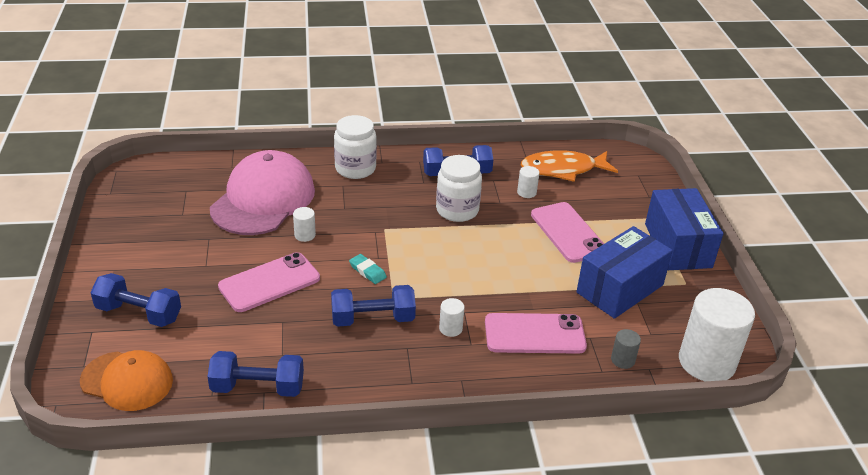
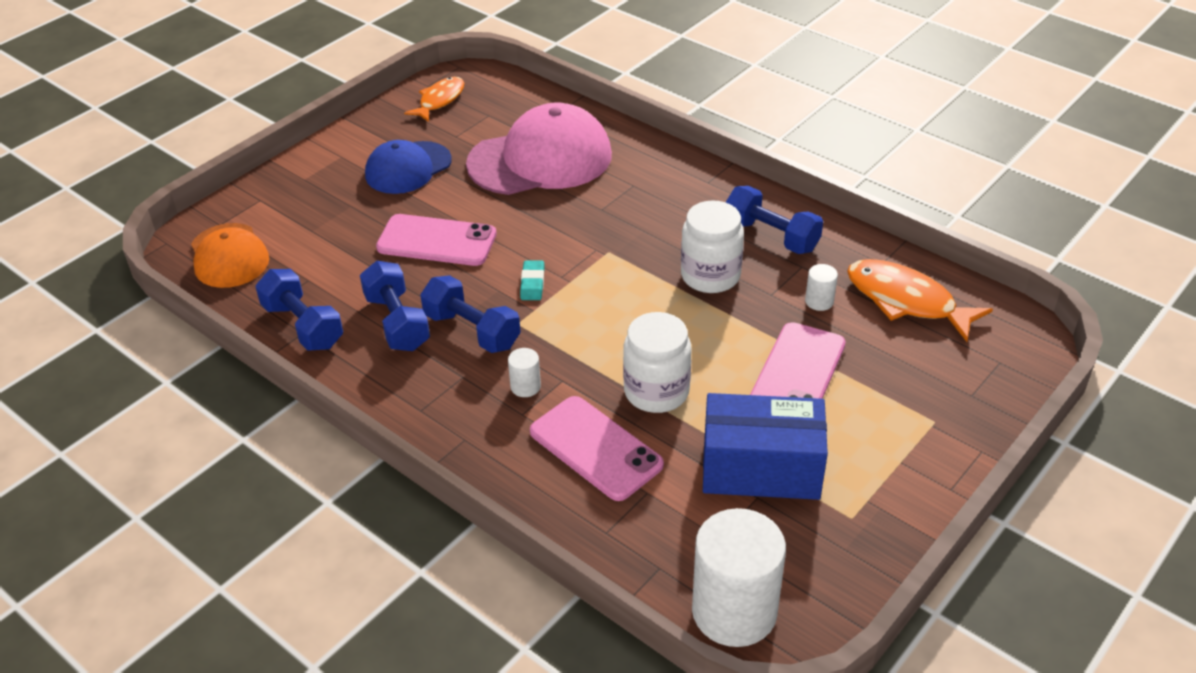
camera: 50 degrees right, 5 degrees up
(135, 198) = (440, 100): none -> orange fish
(139, 313) = (308, 205): blue dumbbell -> blue dumbbell (397, 322)
(178, 250) = (408, 168): none -> blue cap
(305, 235) = (527, 215): white cylinder -> none
(355, 168) = (670, 174): white jar -> white jar (656, 391)
(622, 360) = (644, 538): grey cylinder -> none
(678, 245) = (914, 471): blue box -> none

